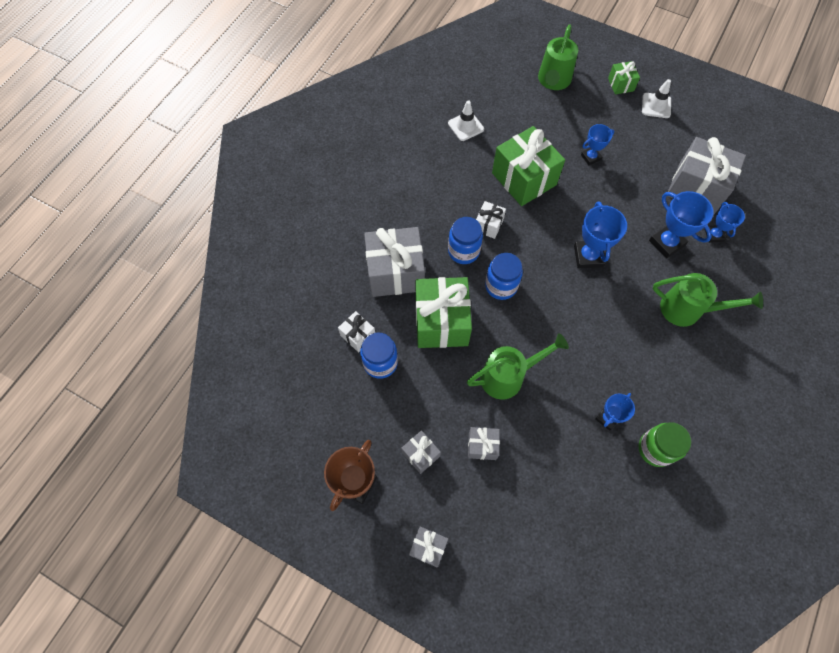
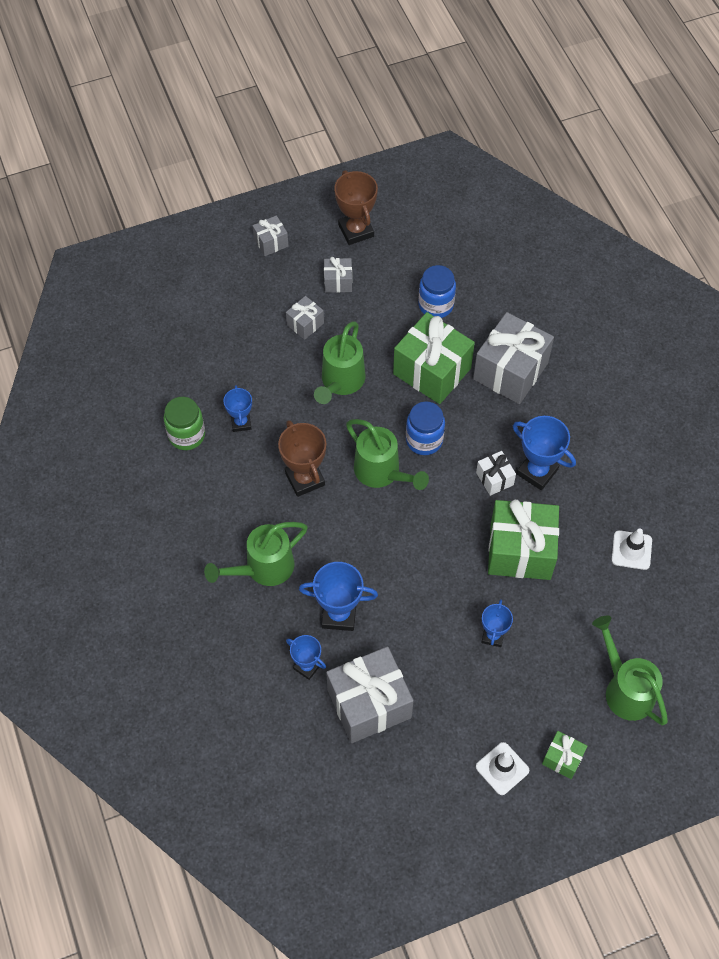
camera: 130 degrees right, 5 degrees down
(358, 336) = (474, 306): white gift -> none
(463, 251) = (485, 438): blue jar -> none
(550, 293) = (382, 473): none -> green watering can
(588, 256) = (388, 534): blue trophy -> blue trophy (537, 472)
(603, 337) = (305, 479): none -> brown trophy

